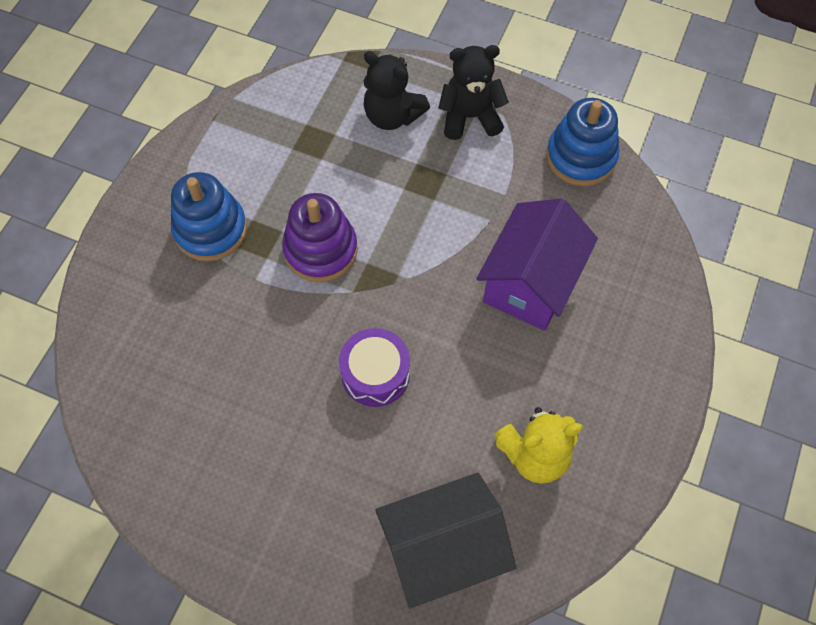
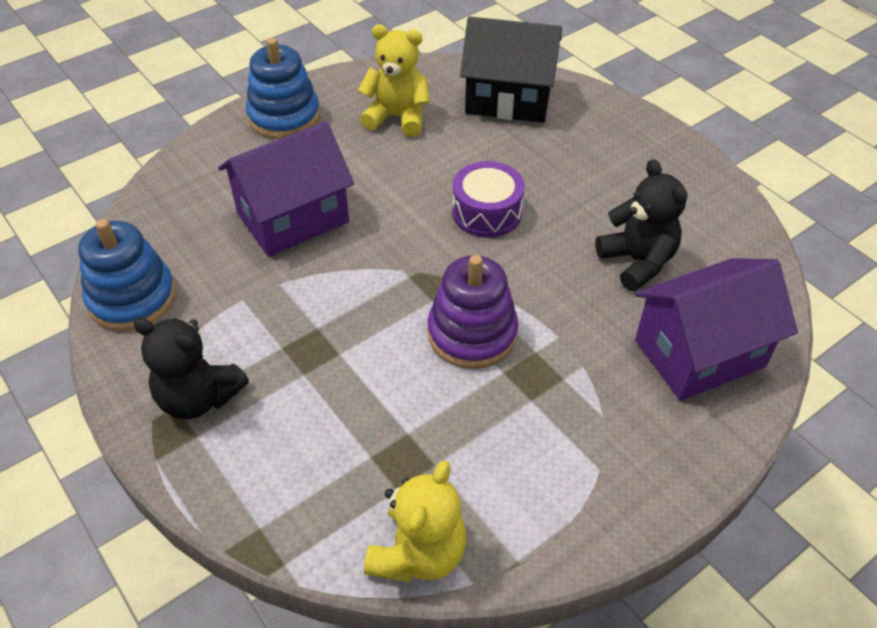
camera: 150 degrees left, 15 degrees down
(142, 317) = (699, 353): none -> purple house
(211, 230) = (585, 411): blue stacking toy -> blue stacking toy (284, 116)
(272, 98) = (418, 553): none -> yellow teddy bear
(392, 115) = (284, 446): black teddy bear -> black teddy bear (637, 262)

